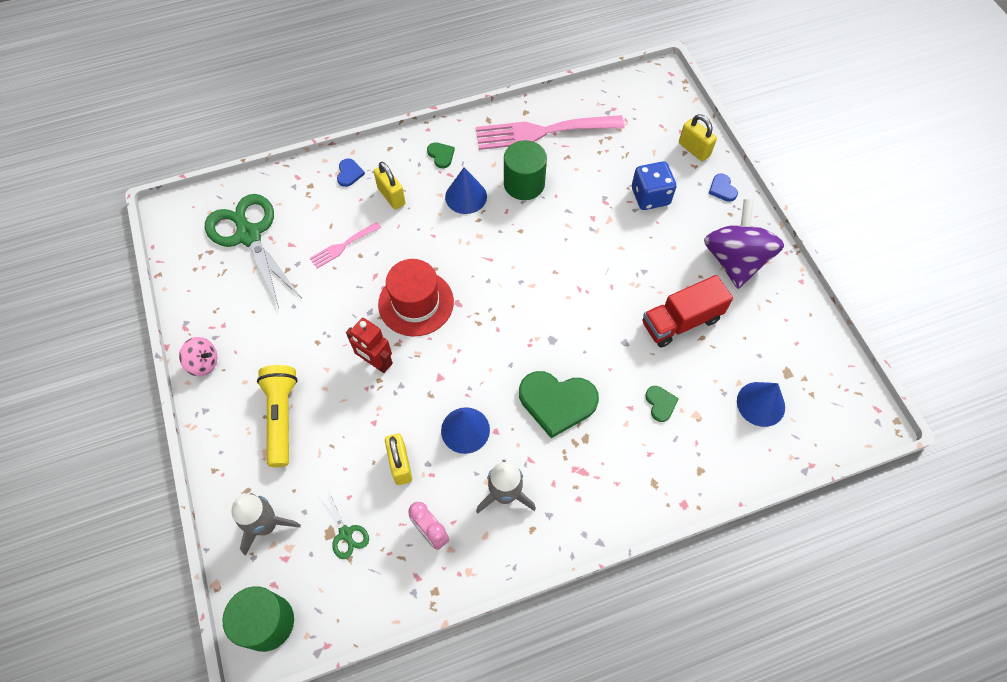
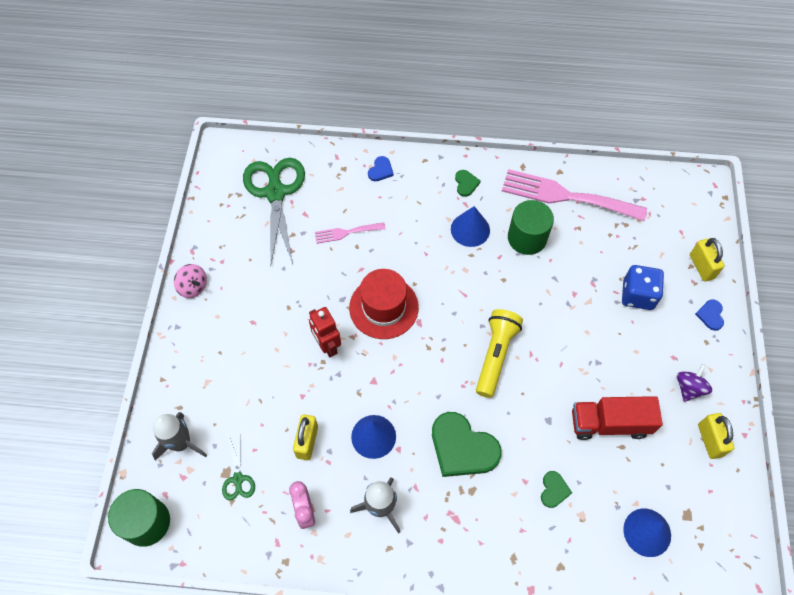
camera: 25 degrees right, 0 degrees up
(281, 417) = (232, 359): yellow flashlight -> yellow flashlight (495, 355)
(391, 196) = (406, 204): yellow padlock -> yellow padlock (709, 440)
(735, 260) = (689, 388): purple spinning top -> purple spinning top, size x0.49

